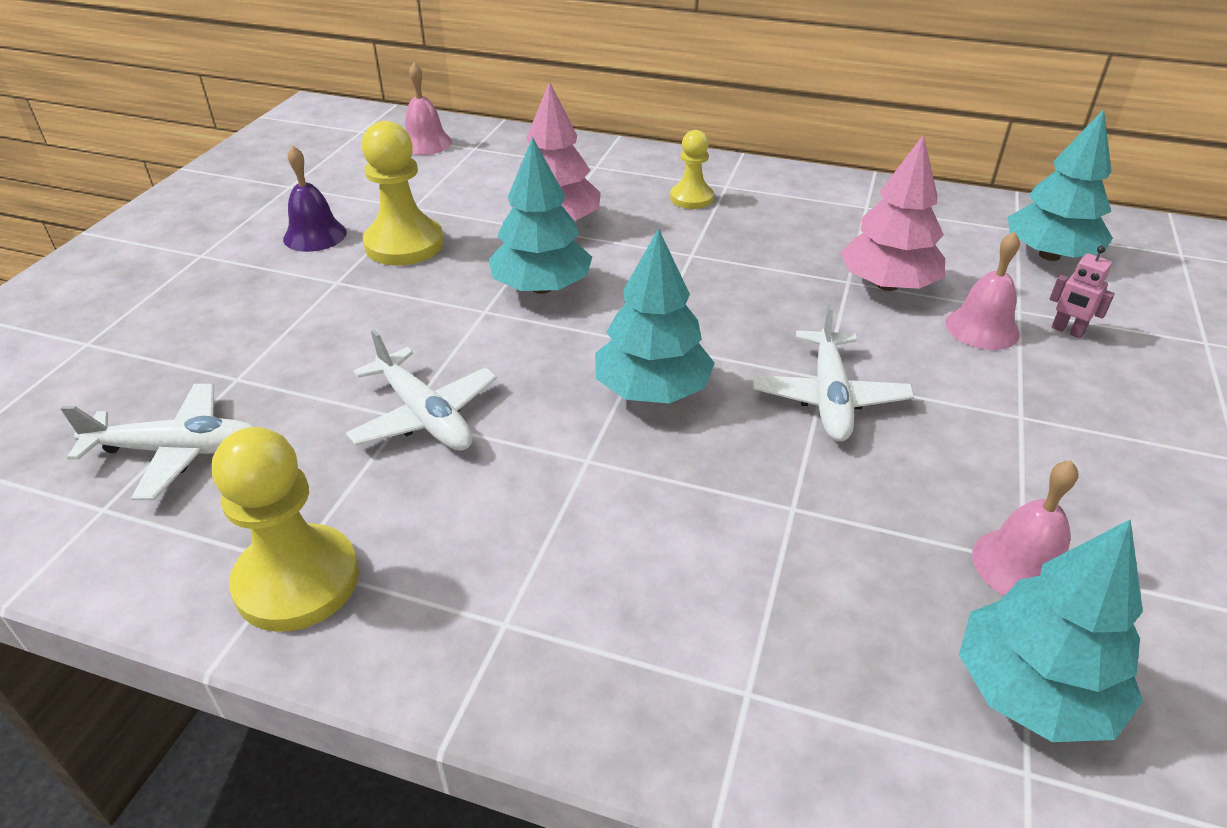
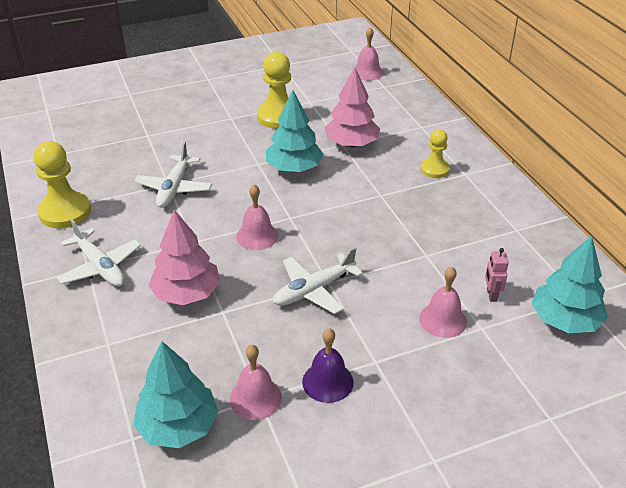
camera: 50 degrees right, 0 degrees up
(178, 451) = (98, 149): white plane -> white plane (100, 267)
(315, 235) = (255, 93): purple bell -> purple bell (327, 382)
(652, 390) = (257, 236): turquoise tree -> pink bell
(887, 285) = (441, 270): pink tree -> pink tree (187, 293)
(1067, 331) = (483, 354): pink robot -> pink robot (491, 295)

